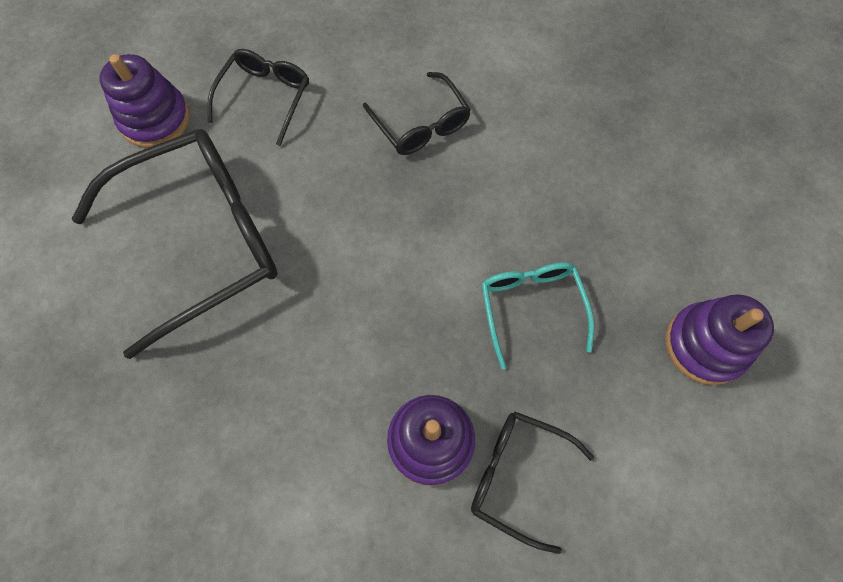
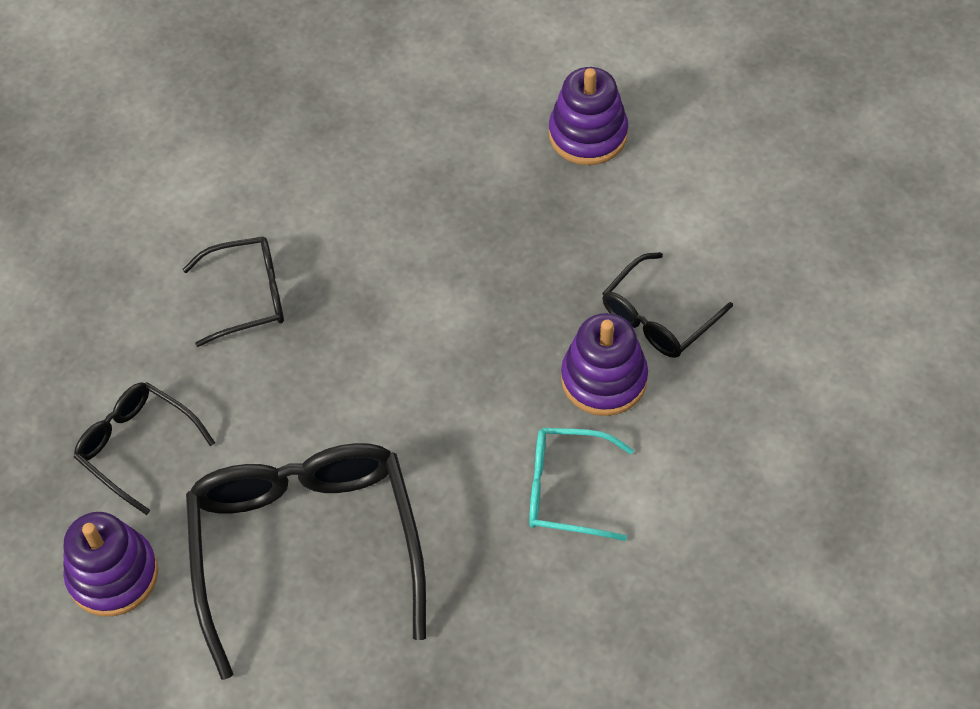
camera: 70 degrees left, 10 degrees down
(531, 307) = (501, 258): turquoise glasses -> turquoise glasses (566, 490)

